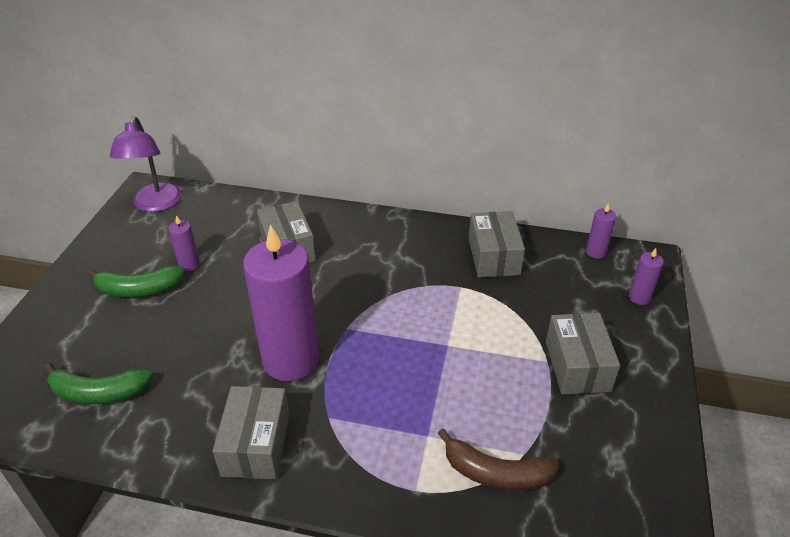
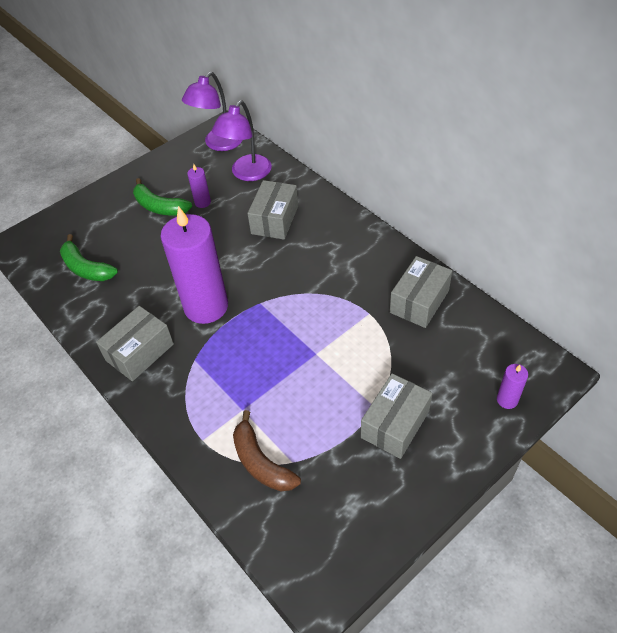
camera: 40 degrees right, 10 degrees up
(215, 219) = (247, 174): none -> purple lamp
(596, 252) = (511, 341): purple candle -> none

